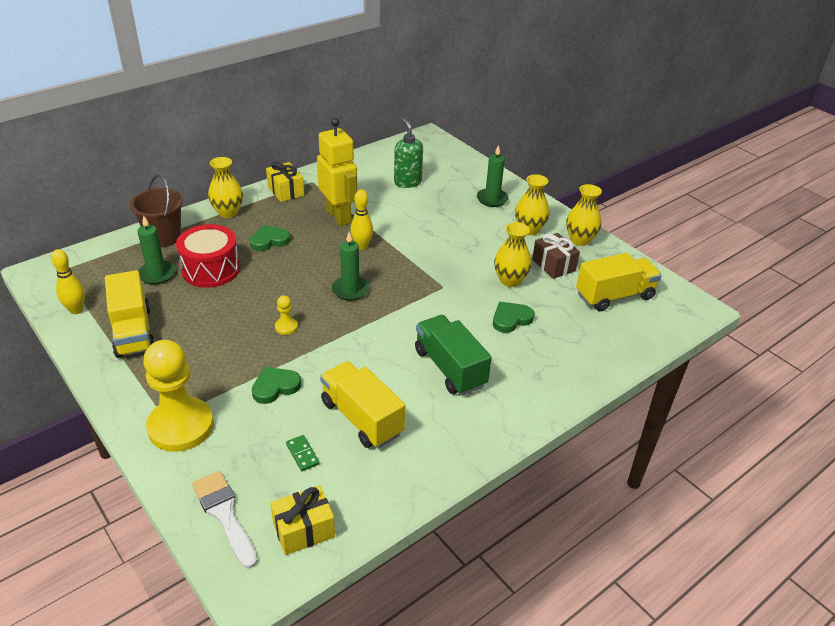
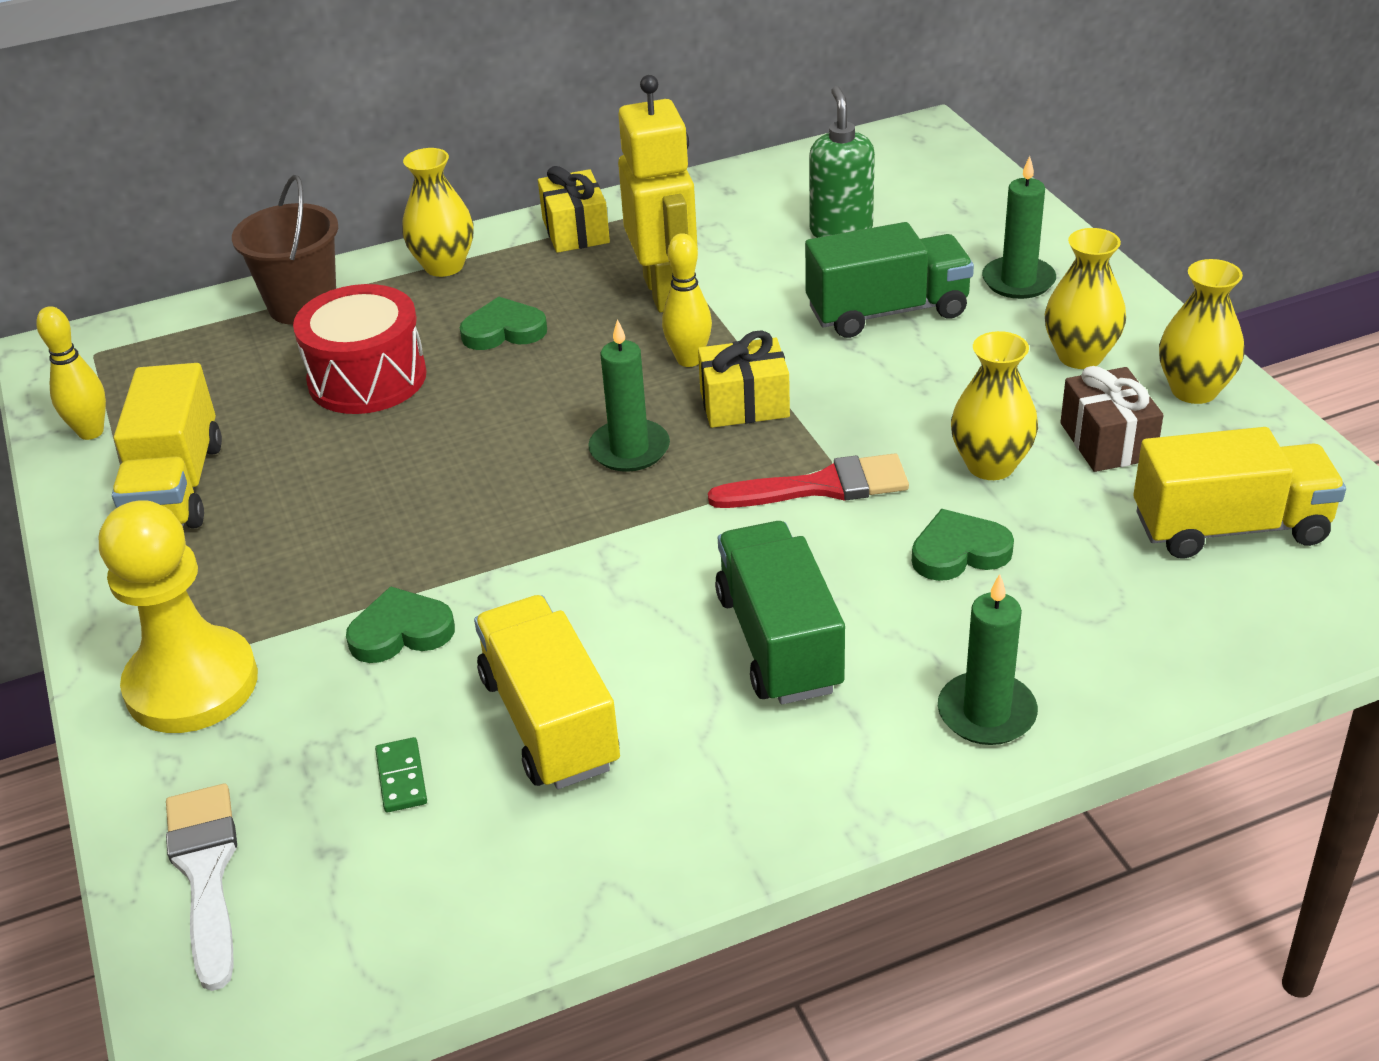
camera: 20 degrees right, 0 degrees up
(157, 274) = (262, 378): green candle -> green candle (986, 713)
(286, 327) = (469, 511): yellow pawn -> none
(304, 530) = (345, 933): yellow gift -> yellow gift (744, 404)
(441, 217) = (887, 312): none -> green truck
(442, 297) = (821, 486): none -> red brush

